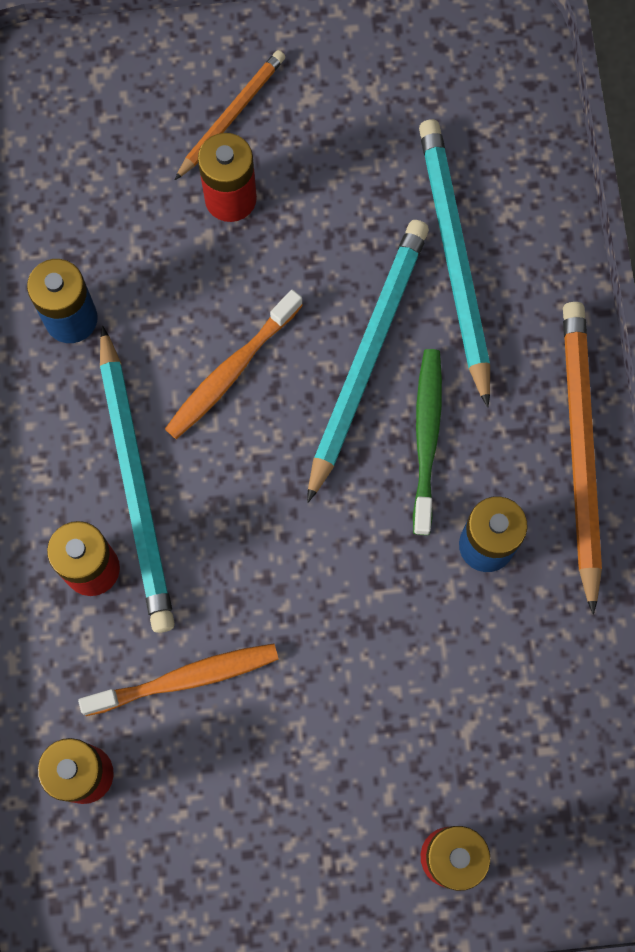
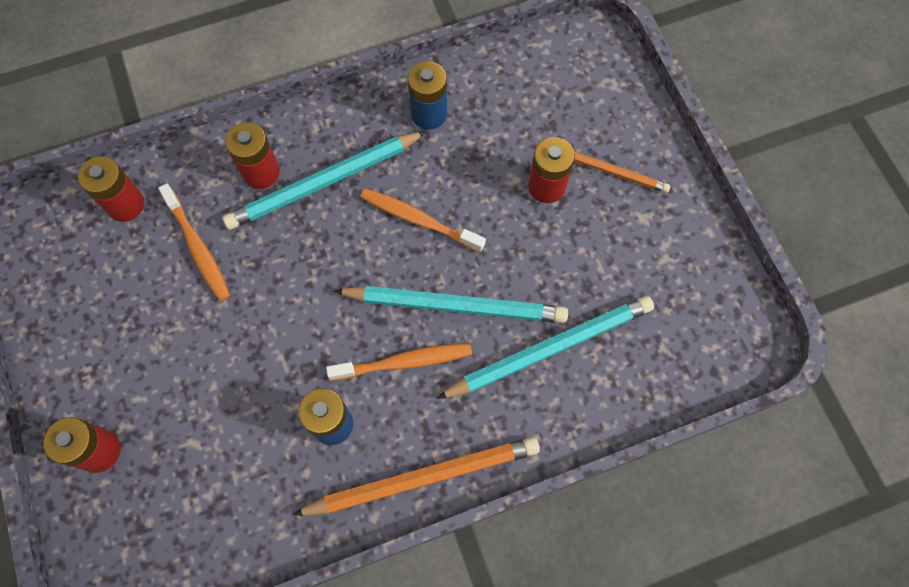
camera: 75 degrees right, 5 degrees down
(426, 437) = (404, 362): green toothbrush -> orange toothbrush

